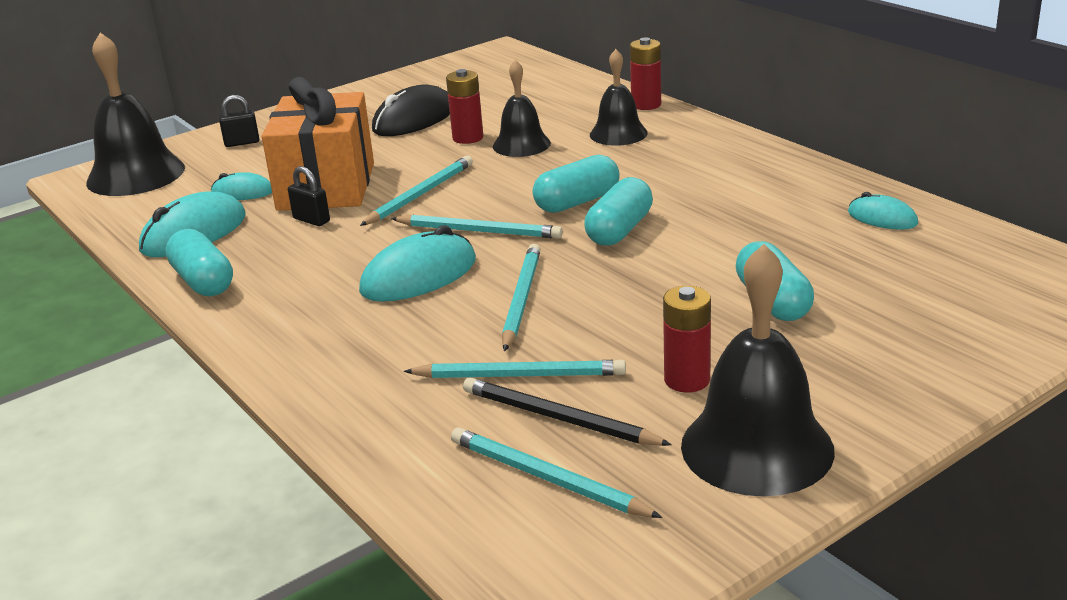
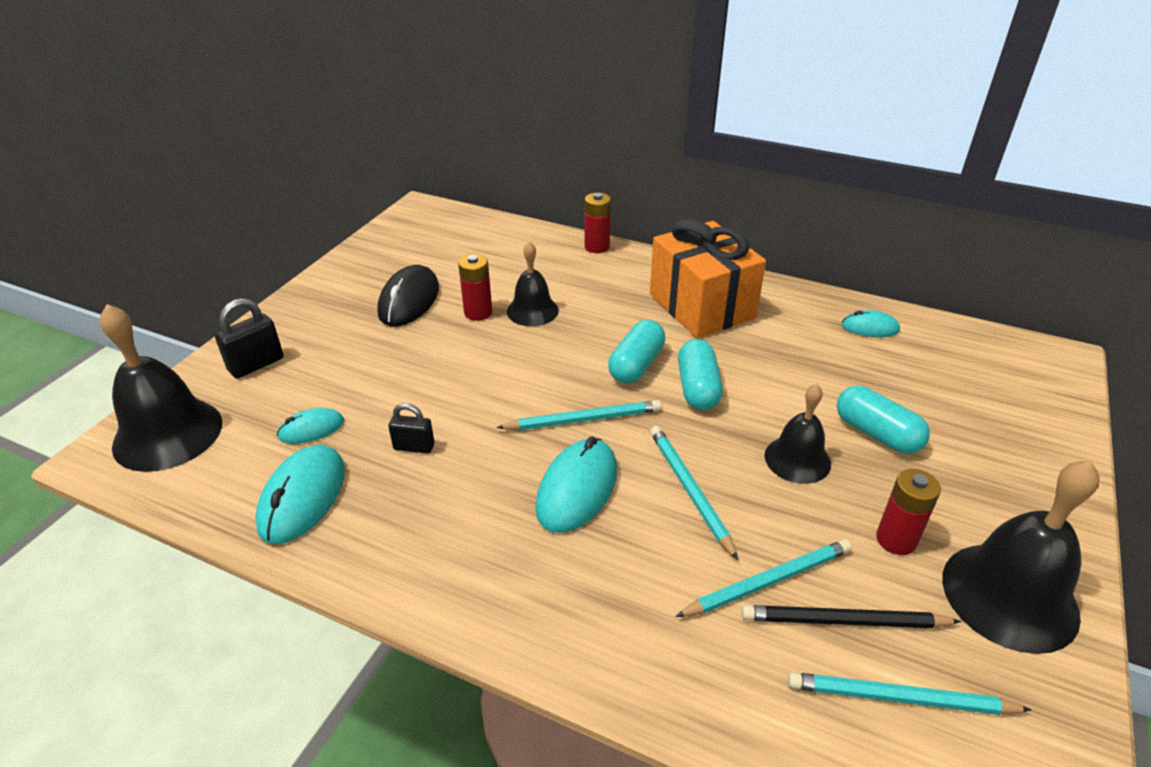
camera: 30 degrees left, 10 degrees up
(203, 281) = (368, 561): turquoise capsule -> none
(242, 143) = (256, 364): black padlock -> black padlock, size x1.51
(326, 186) = (393, 400): orange gift -> orange gift (701, 306)
(420, 194) = (492, 389): turquoise pencil -> none
(618, 133) = (602, 282): black bell -> black bell (797, 459)

